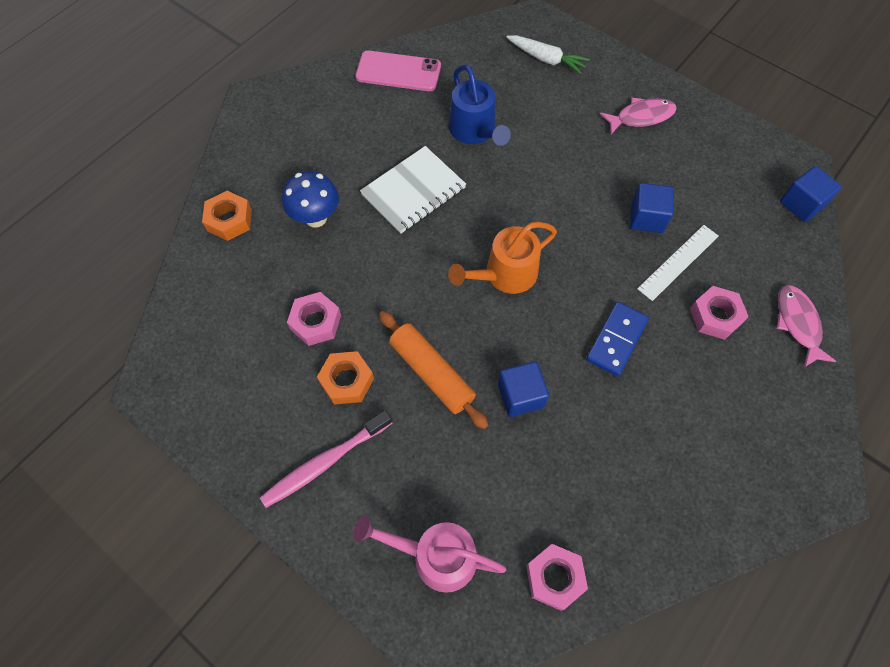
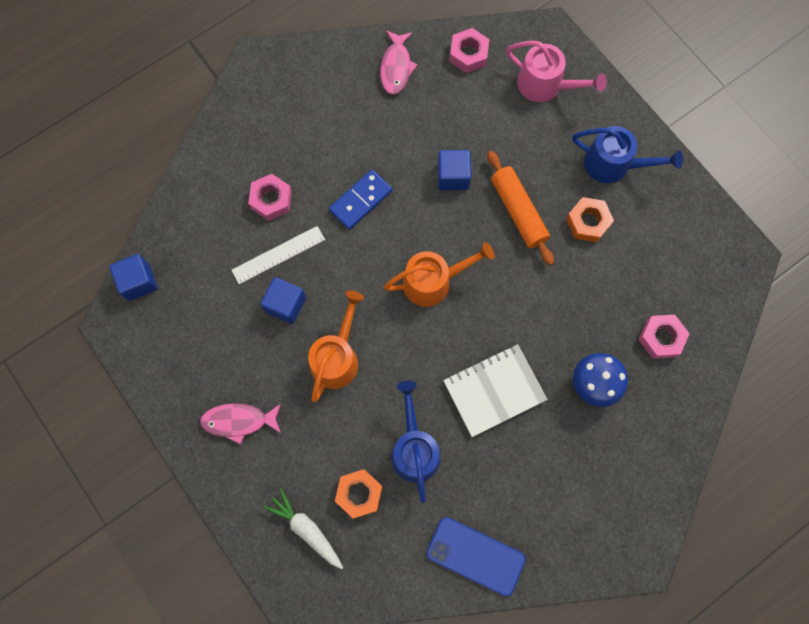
camera: 165 degrees left, 10 degrees up
(229, 220) = (676, 404): orange nut -> orange nut (359, 494)
(316, 322) = (606, 279): pink nut -> pink nut (661, 338)
(325, 462) = (614, 165): pink toothbrush -> blue watering can
(398, 72) = (475, 555): pink phone -> blue phone
(575, 185) = (337, 357): none -> orange watering can
(797, 324) = (208, 177): pink fish -> pink fish (396, 67)

